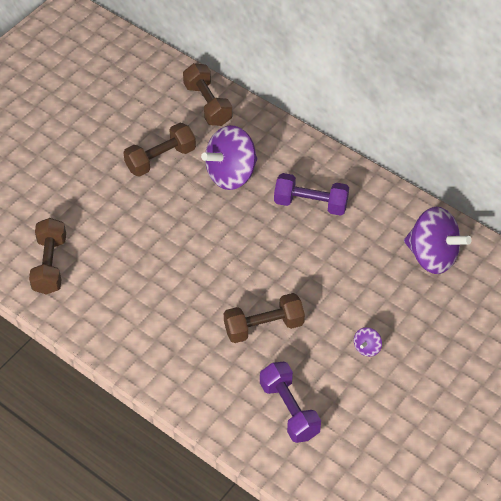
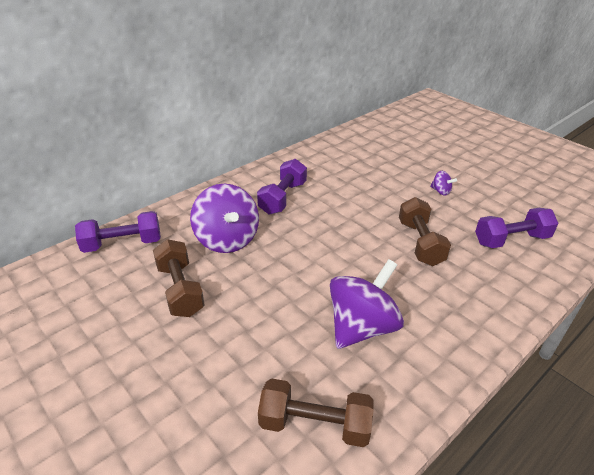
camera: 80 degrees left, 15 degrees down
(207, 104) = (122, 244): brown dumbbell -> purple dumbbell
(432, 256) = (353, 151): purple spinning top -> purple spinning top (362, 327)

